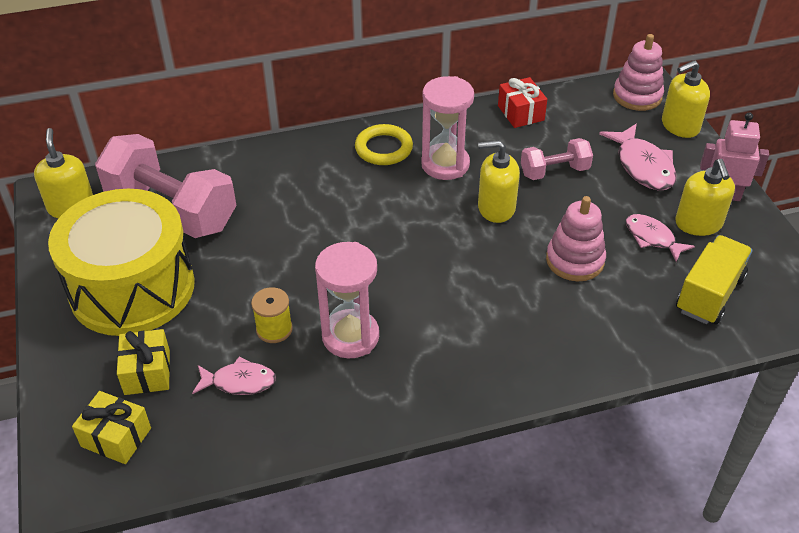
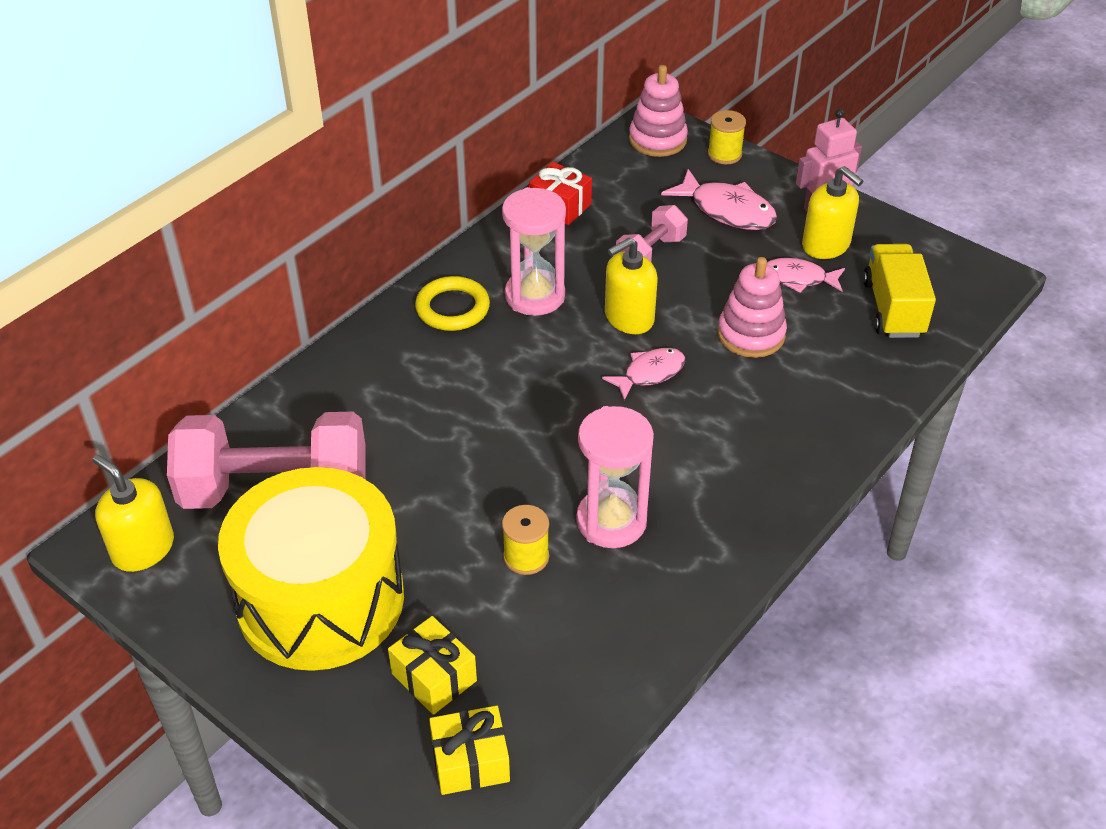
camera: 35 degrees left, 0 degrees up
(239, 382) = (544, 630): pink fish -> pink fish (650, 373)
(680, 126) = (724, 154): yellow soap dispenser -> yellow spool

